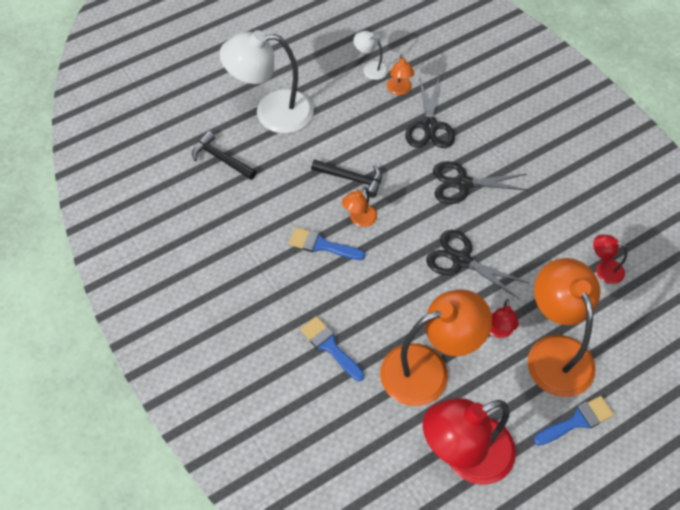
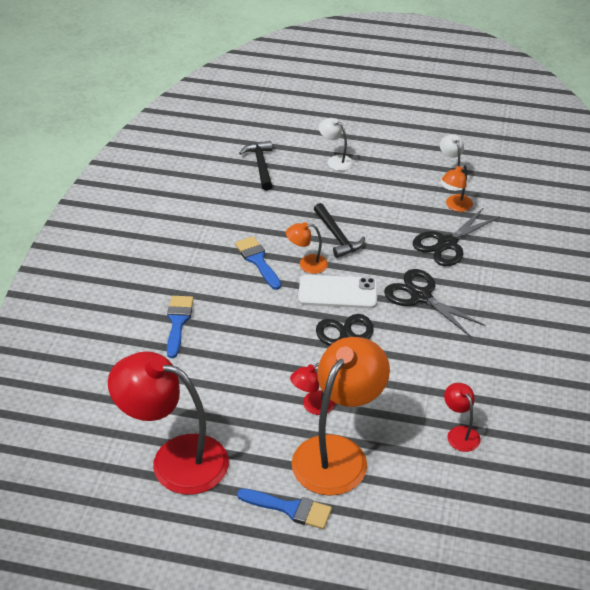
camera: 45 degrees right, 15 degrees down
(272, 112) = (335, 160): white lamp -> white lamp, size x0.45
(407, 225) = (338, 292): none -> white phone
(428, 369) = (225, 388): orange lamp -> none

